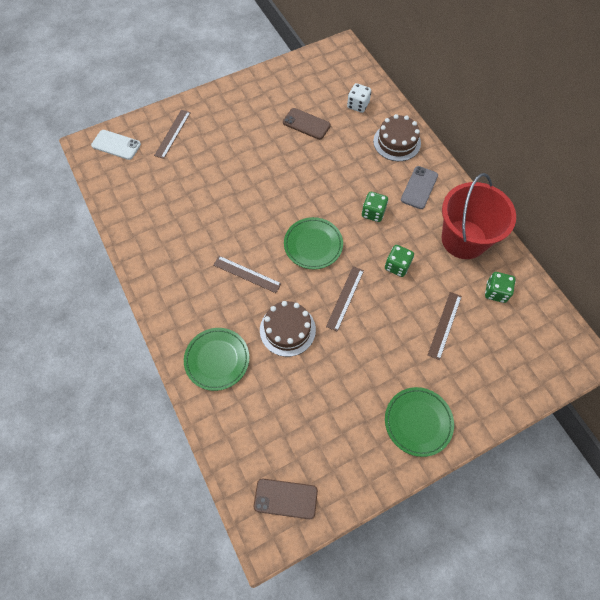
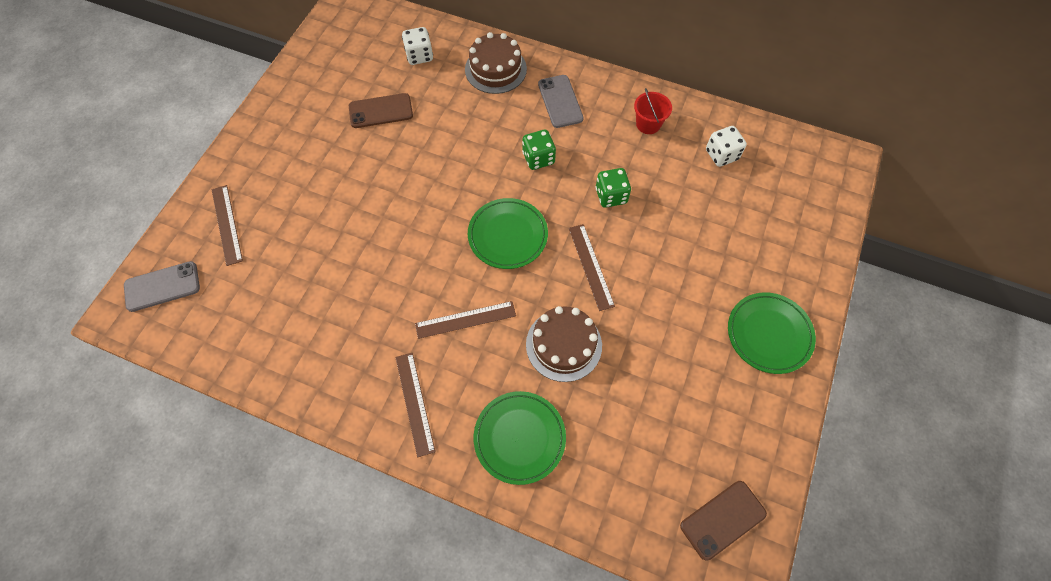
camera: 40 degrees left, 0 degrees up
(116, 145) = (162, 286): white phone -> grey phone
(444, 325) = (706, 221): brown ruler -> brown ruler (414, 403)
(464, 239) = (648, 124): red bucket -> red bucket, size x0.44
(495, 292) = (721, 155): green dice -> white dice

